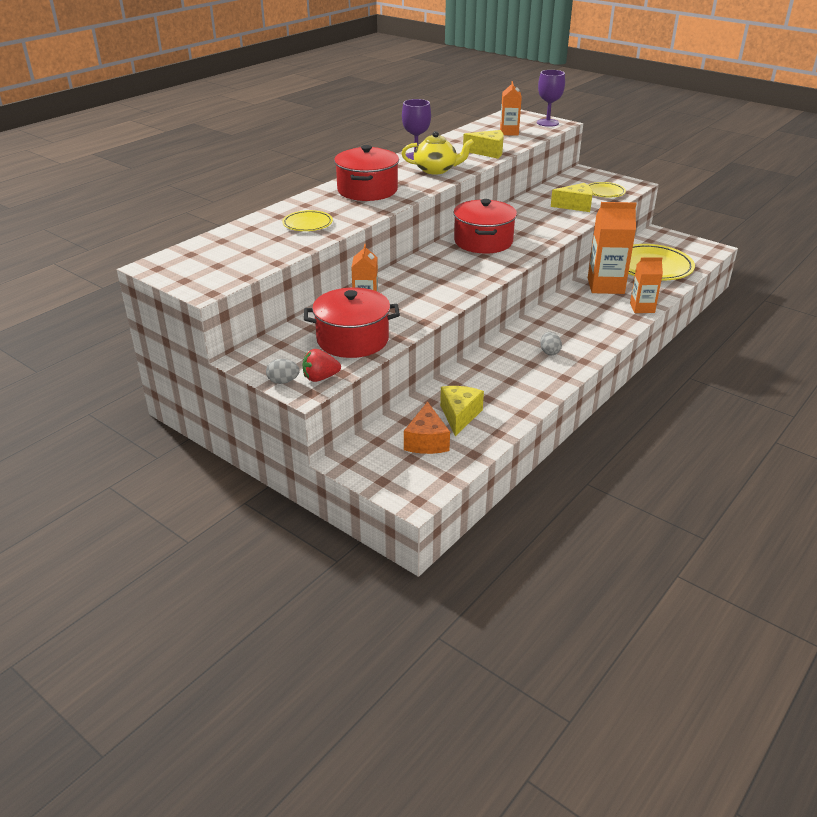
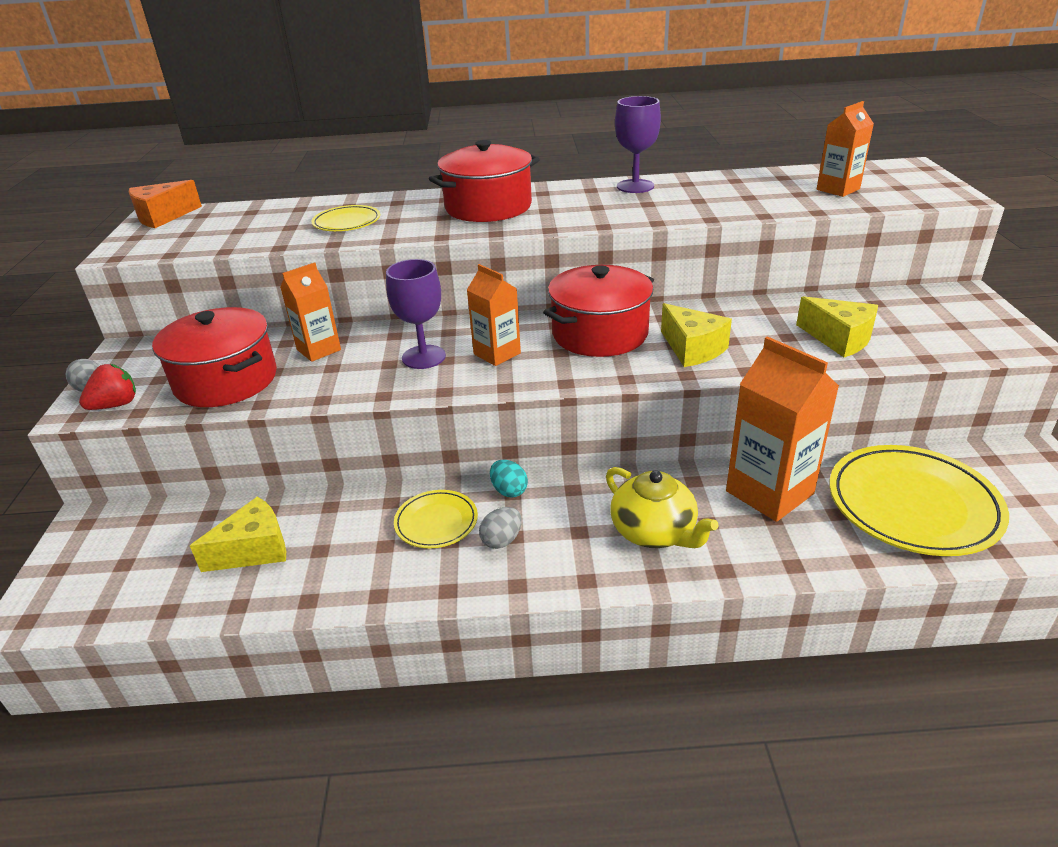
camera: 50 degrees right, 0 degrees up
(320, 378) = (116, 405): red strawberry -> red strawberry turned 105 degrees clockwise
(426, 441) = (171, 555): orange cheese -> orange cheese (163, 217)
(436, 170) = (619, 208): yellow teapot -> yellow teapot (654, 532)
(488, 152) = (741, 207): yellow cheese -> yellow cheese (692, 349)
(516, 336) = (509, 491): none -> turquoise egg
(547, 123) = (935, 192): purple goblet -> purple goblet (423, 357)
(604, 192) = (936, 337): yellow plate -> yellow plate (436, 522)
(642, 308) = (762, 562): orange carton -> orange carton (497, 353)

